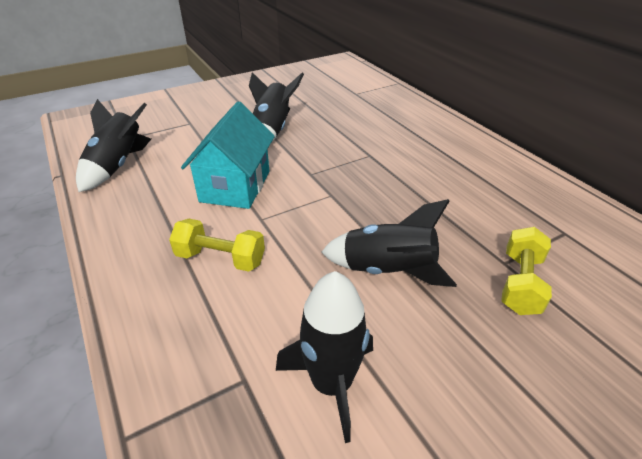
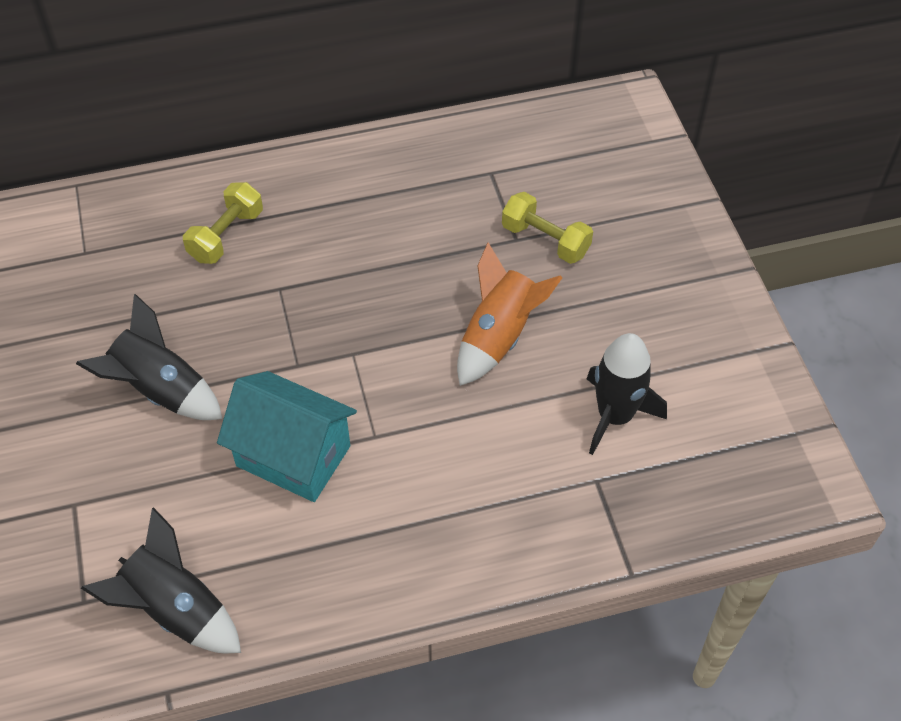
camera: 75 degrees left, 15 degrees up
(220, 258) = (433, 485): yellow dumbbell -> yellow dumbbell (226, 235)
(387, 271) = (499, 337): black rocket -> orange rocket

